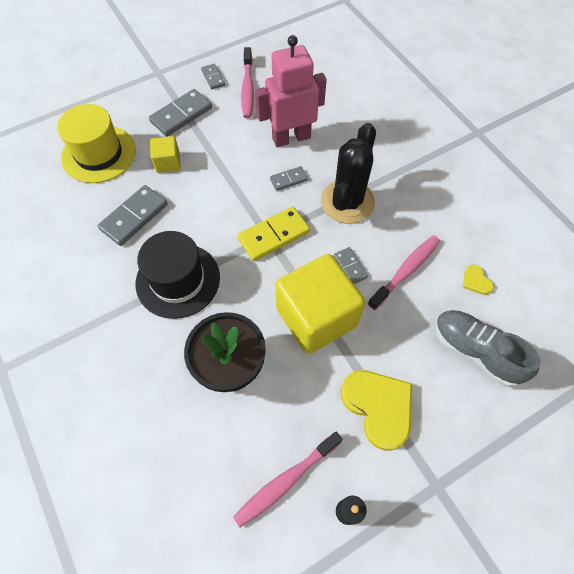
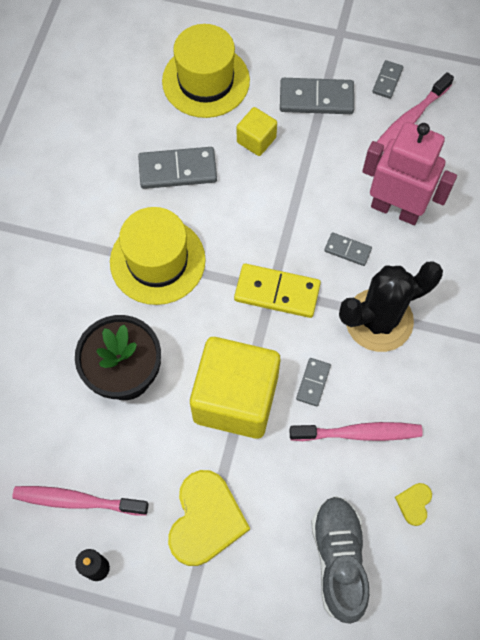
camera: 45 degrees right, 5 degrees up
(178, 280) = (157, 261): black hat -> yellow hat

